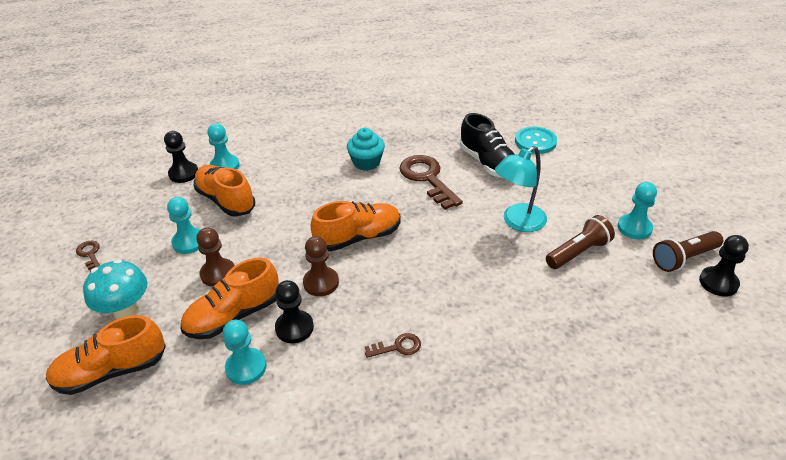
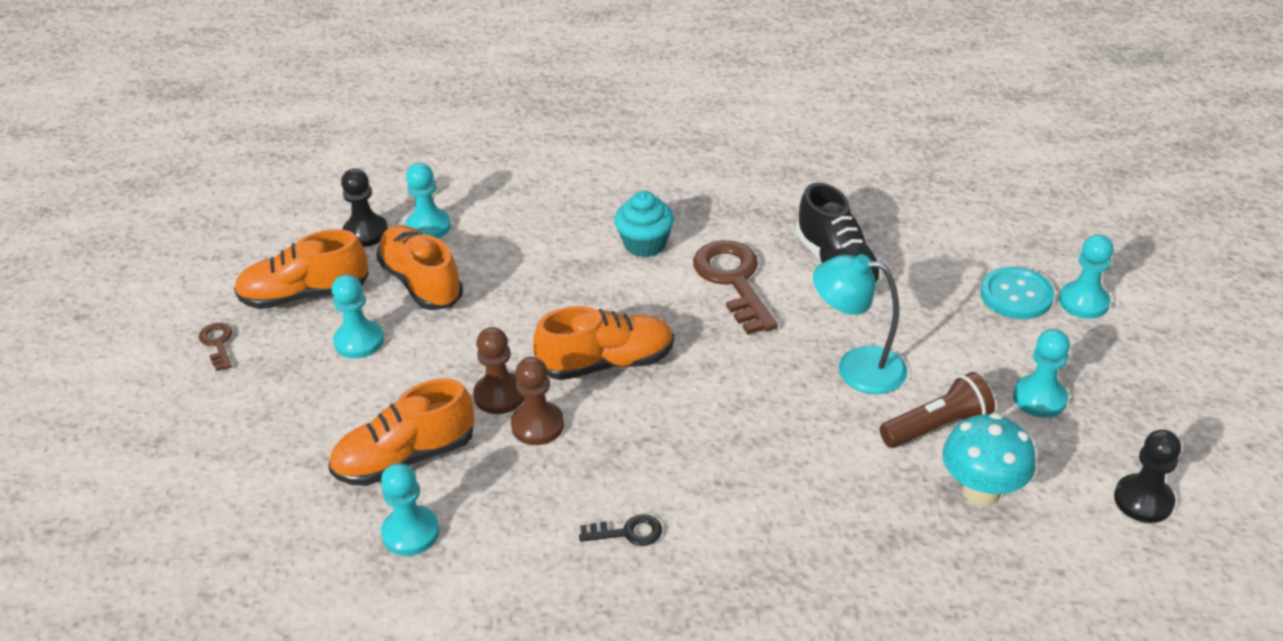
camera: 10 degrees right, 0 degrees up
(112, 371) = (230, 513): orange shoe -> orange shoe (305, 295)
(126, 311) = (258, 432): turquoise mushroom -> turquoise mushroom (981, 491)
(218, 274) = (393, 394): brown pawn -> brown pawn (499, 395)
(294, 328) = (487, 486): black pawn -> none
(397, 347) = (627, 532): brown key -> black key
(518, 222) = (856, 368): turquoise lamp -> turquoise lamp turned 45 degrees clockwise
(535, 141) = (924, 237): turquoise button -> turquoise button (1016, 295)
(640, 169) = (1083, 302): none -> turquoise pawn
(684, 258) = (1102, 456): brown flashlight -> none

